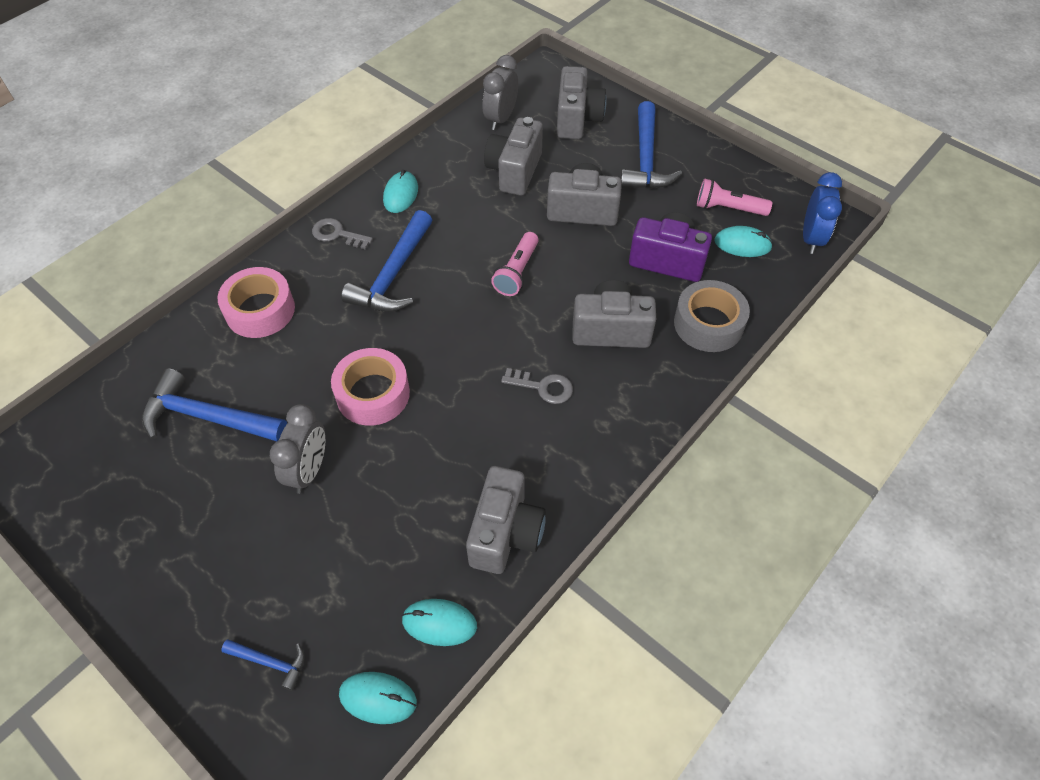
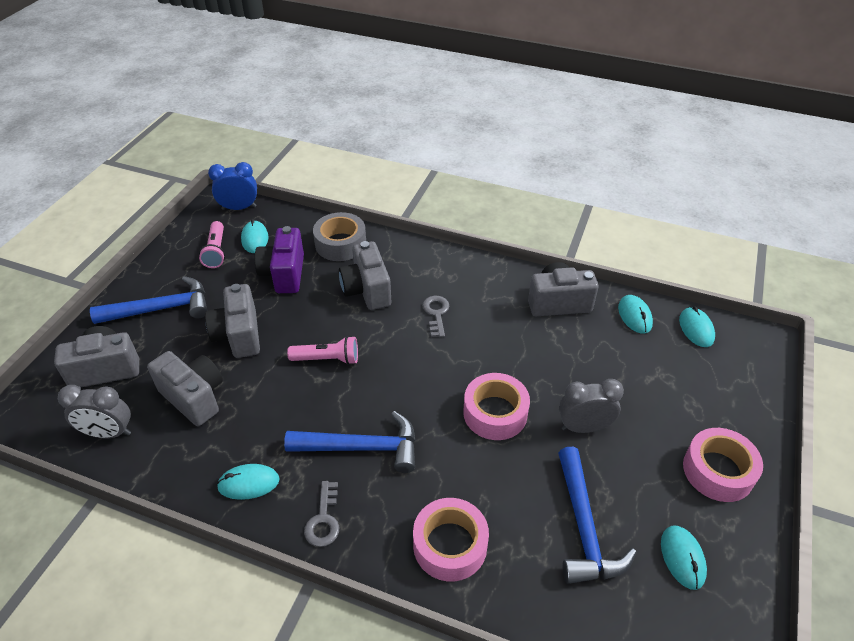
camera: 110 degrees left, 10 degrees down
(125, 486) = (682, 558): none -> turquoise mouse
(178, 580) = (718, 471): none -> pink tape
(270, 662) = (721, 389): blue hammer -> none
(514, 171) = (194, 397): grey camera -> grey camera turned 135 degrees counterclockwise

